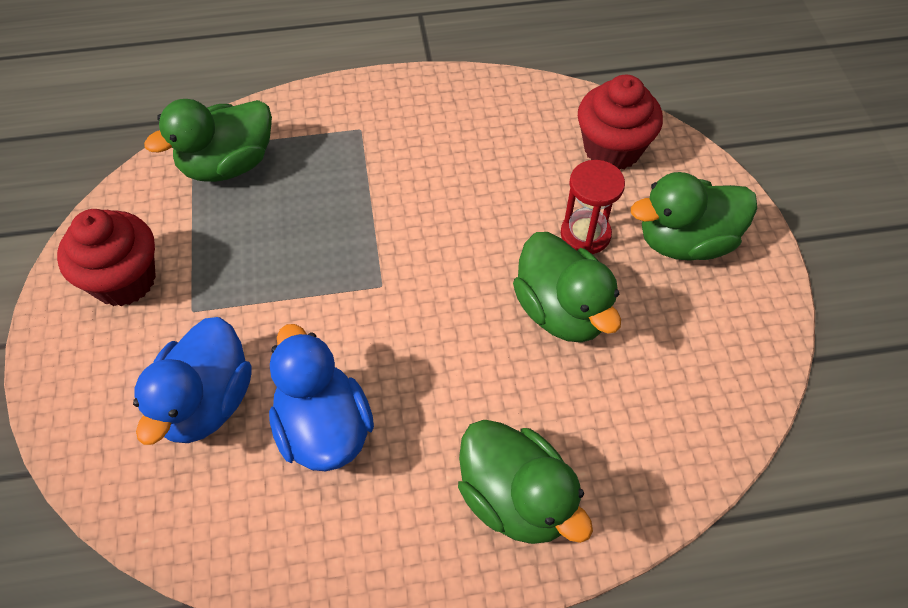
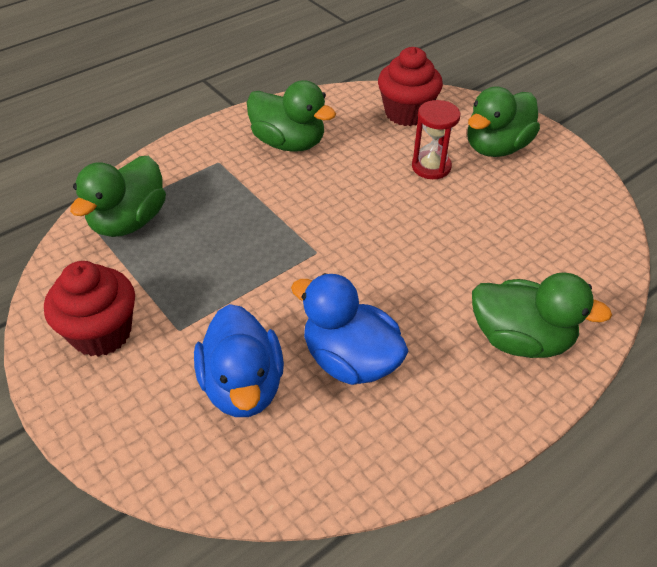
camera: 30 degrees left, 10 degrees down
(562, 311) = (454, 216): green duck -> green duck (289, 143)

